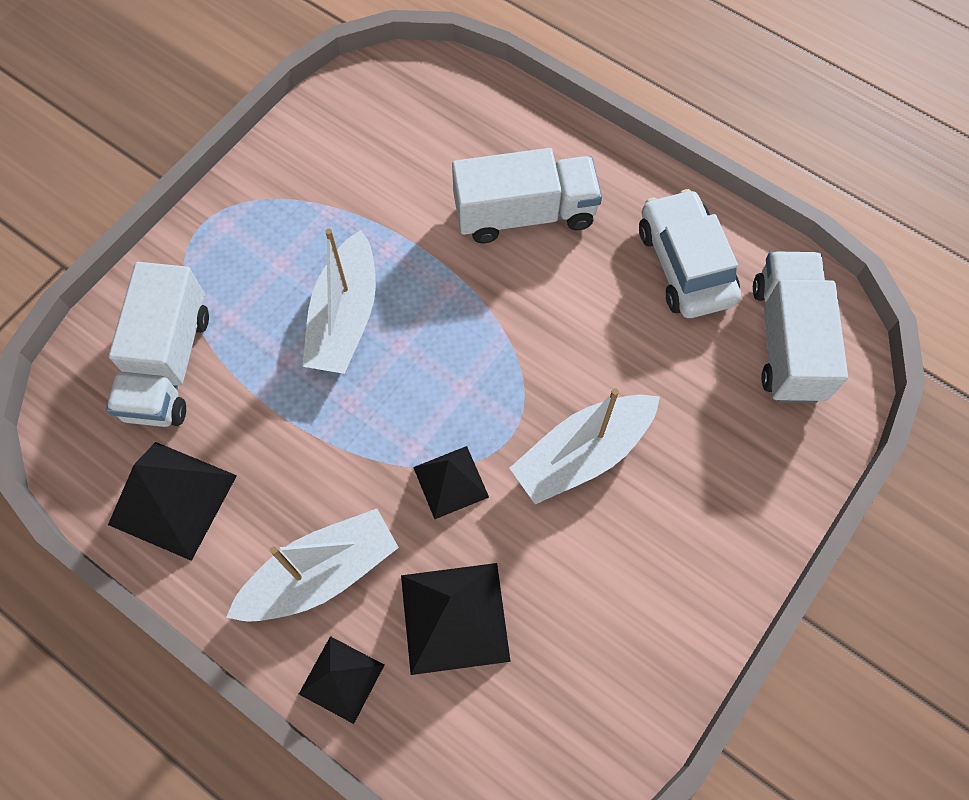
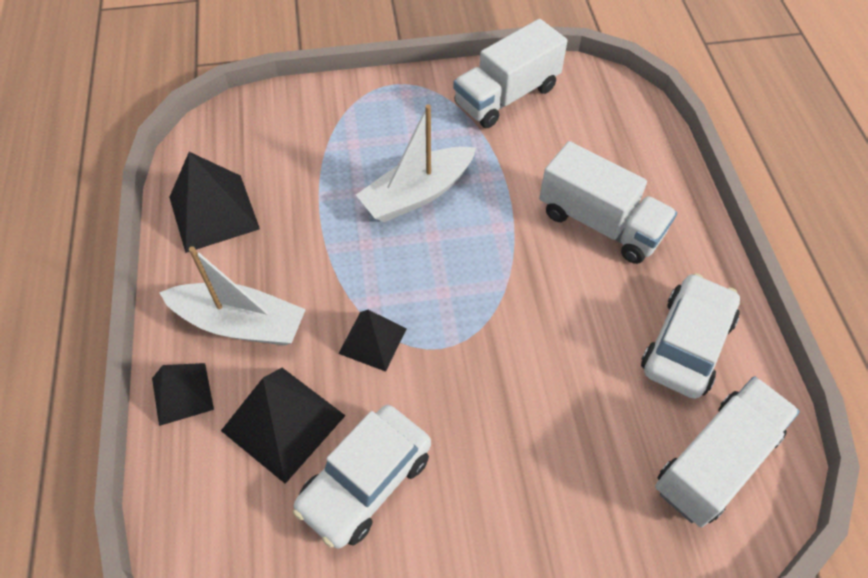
camera: 45 degrees right, 10 degrees down
(168, 363) = (293, 141): white truck -> white truck (506, 96)
(569, 597) = (365, 482): none -> white car
(582, 454) = (475, 401): white boat -> none

